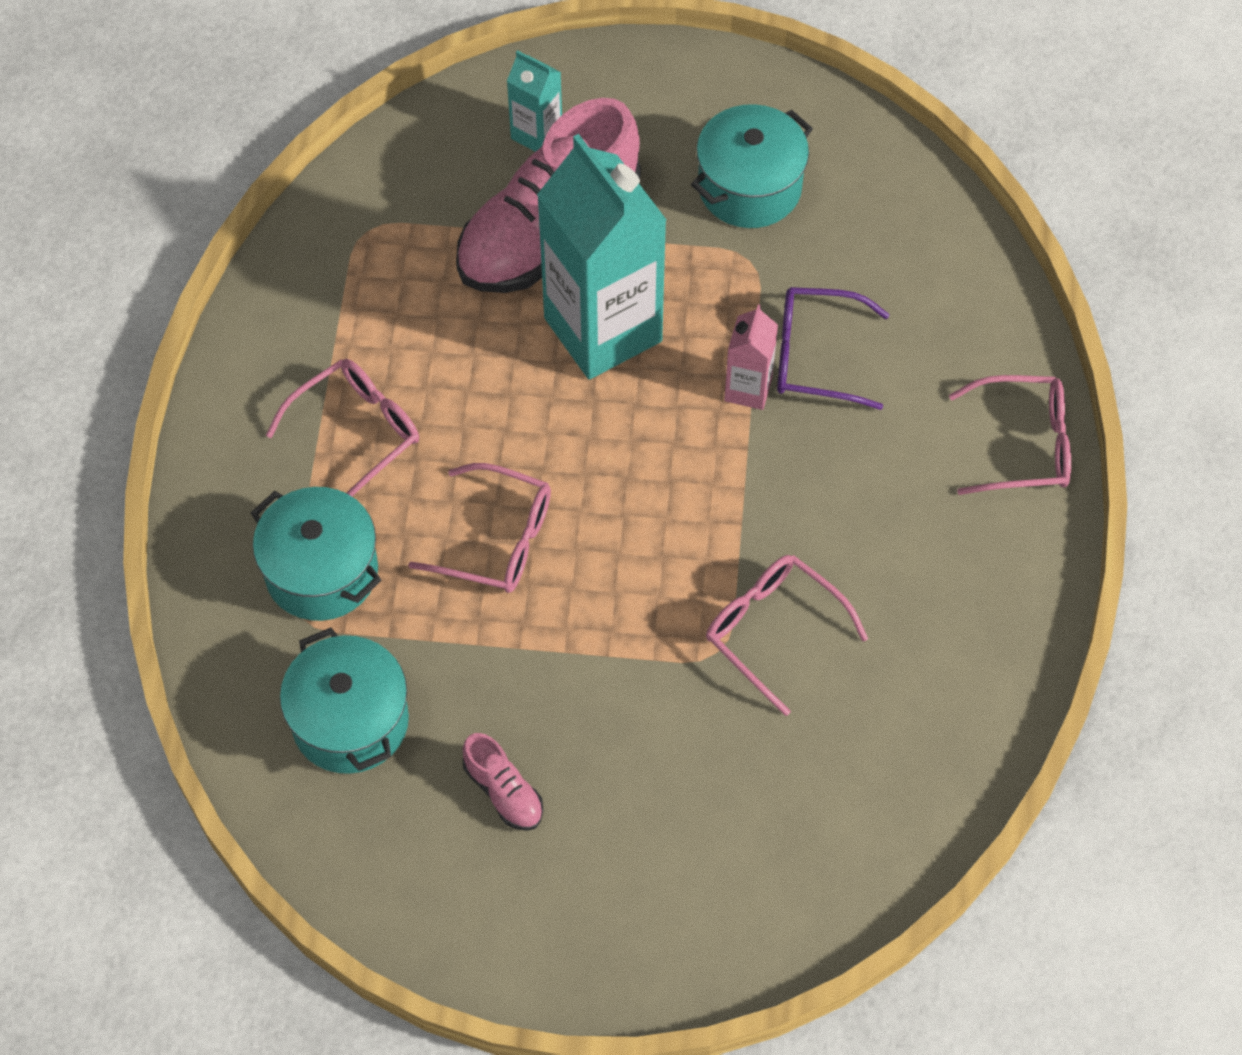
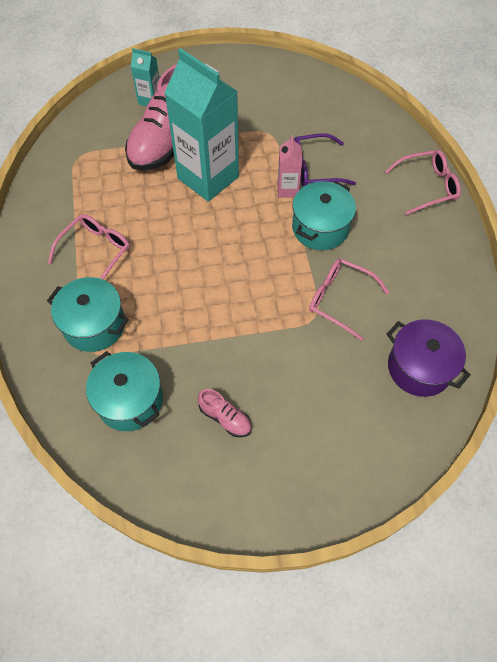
camera: 15 degrees left, 0 degrees up
(497, 540) = (184, 288): pink glasses -> none
(749, 187) = (258, 103): turquoise pot -> turquoise pot (320, 228)
(872, 790) = (419, 368): none -> purple pot

